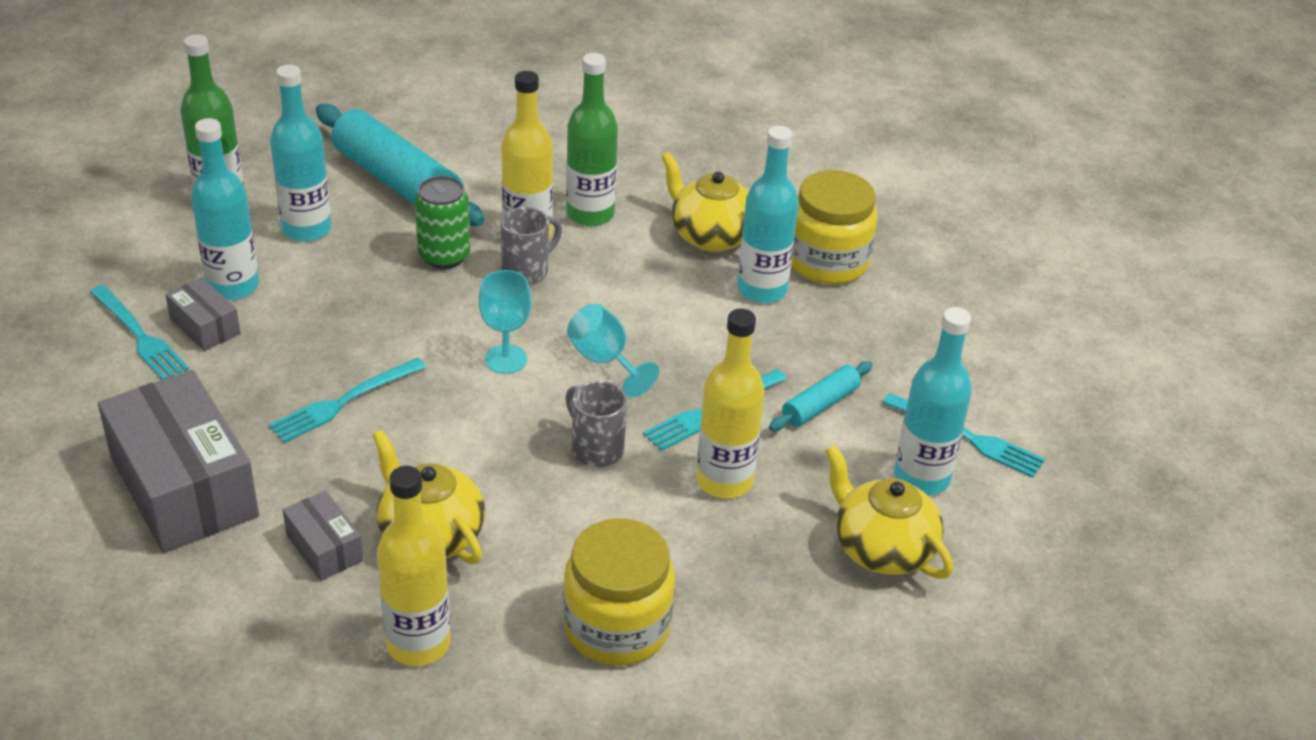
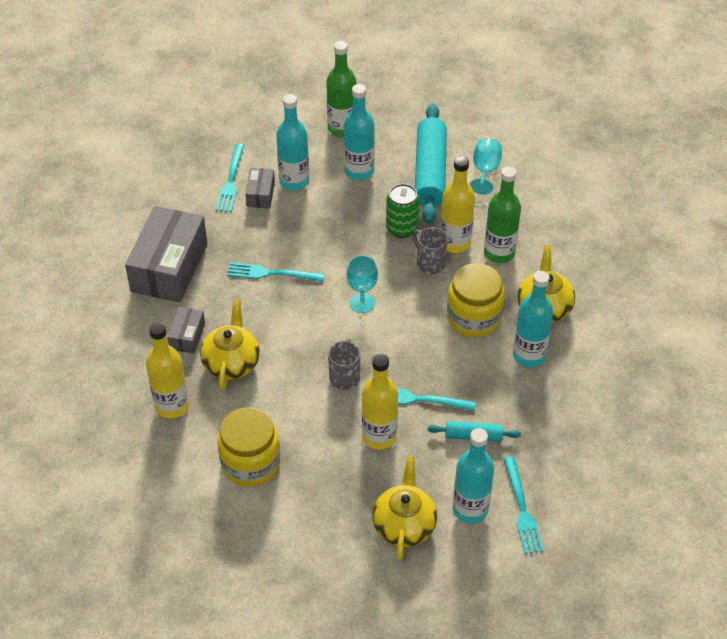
camera: 50 degrees right, 10 degrees up
(527, 270) = (429, 263): grey mug -> grey mug turned 135 degrees counterclockwise
(605, 361) = (404, 337): turquoise goblet -> turquoise goblet (485, 171)
(827, 261) = (585, 365): yellow jar -> yellow jar (474, 317)

